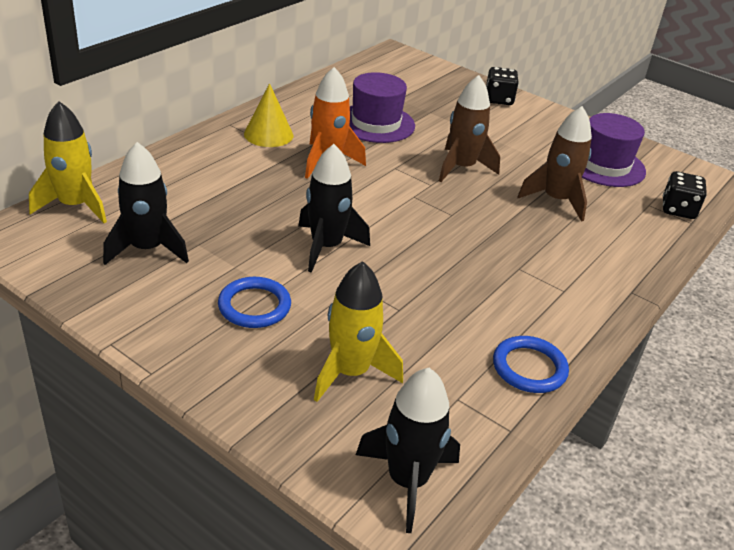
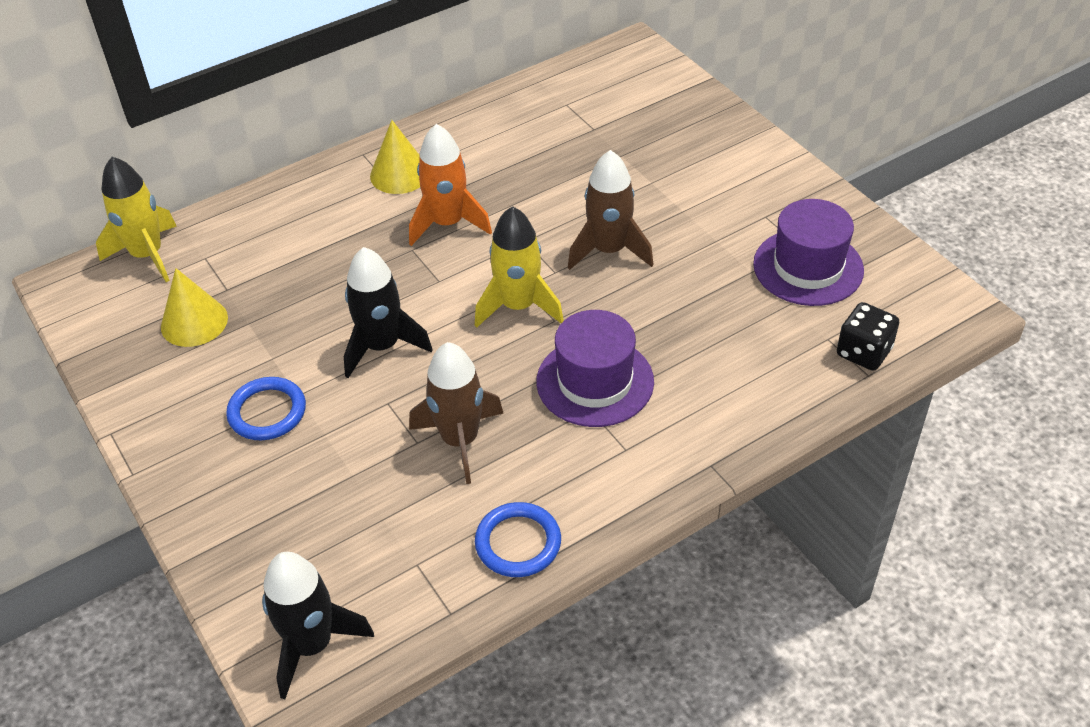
camera: 25 degrees right, 10 degrees up
(147, 249) = (194, 322): black rocket -> yellow cone
(350, 372) = (323, 510): yellow rocket -> yellow rocket (518, 306)
(376, 123) = (540, 168): purple hat -> purple hat (595, 381)
(498, 99) = (729, 141): black dice -> none
(556, 200) = (702, 315): brown rocket -> brown rocket (460, 440)

